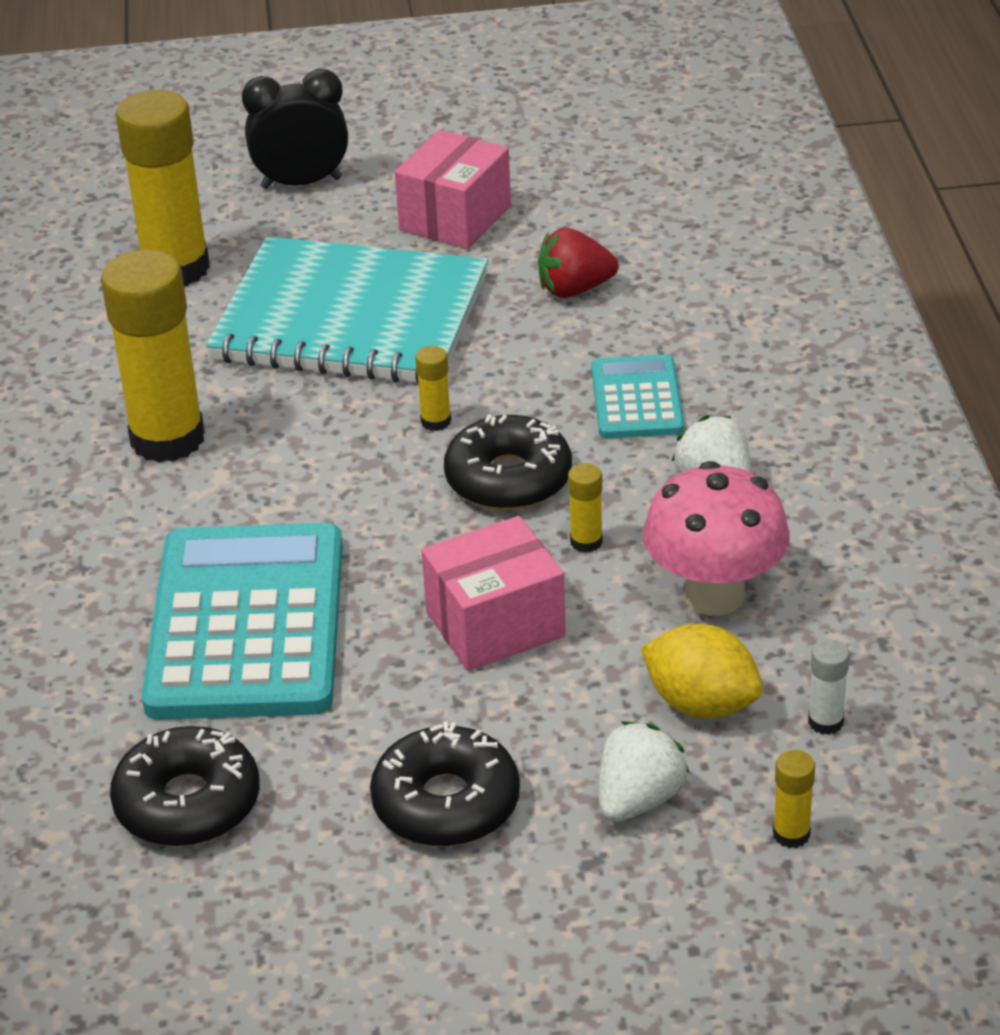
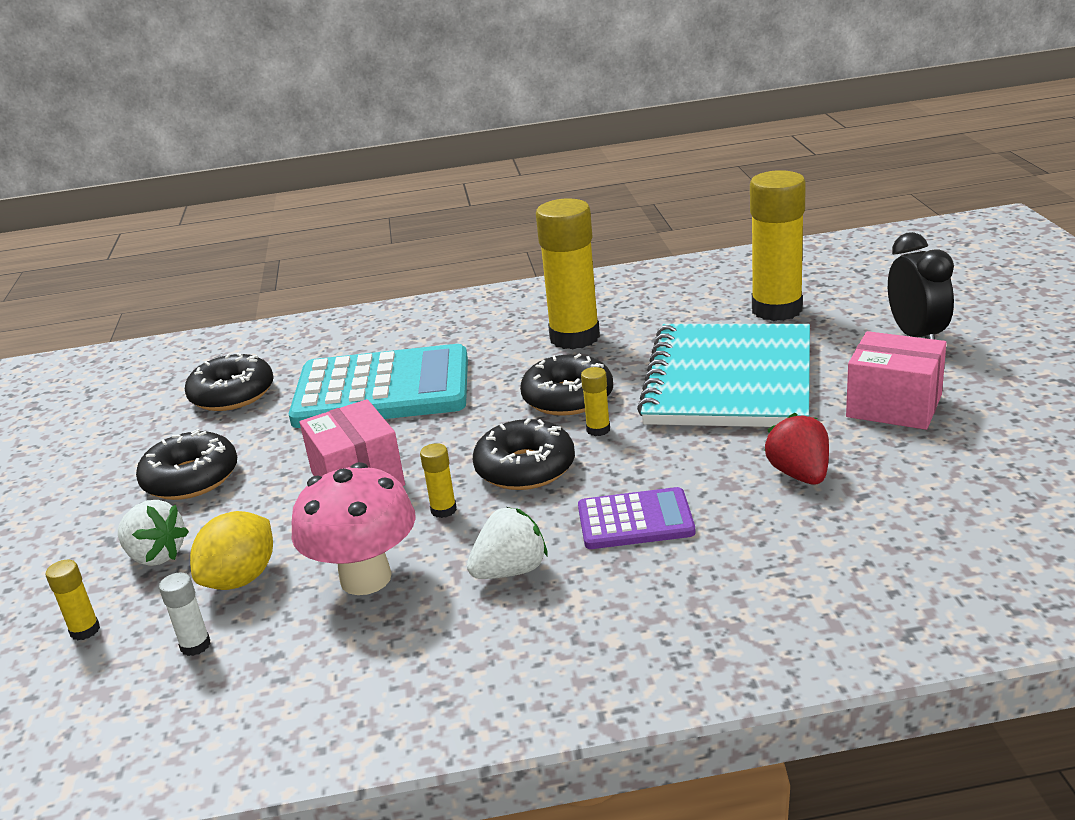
camera: 90 degrees right, 10 degrees down
(344, 445) = (568, 398): none -> black donut
(637, 399) = (635, 520): turquoise calculator -> purple calculator

